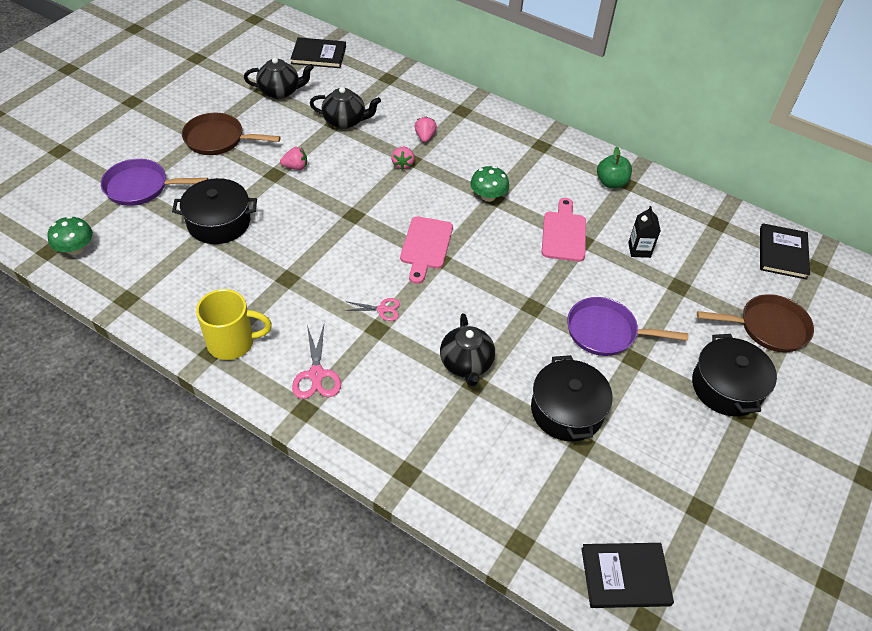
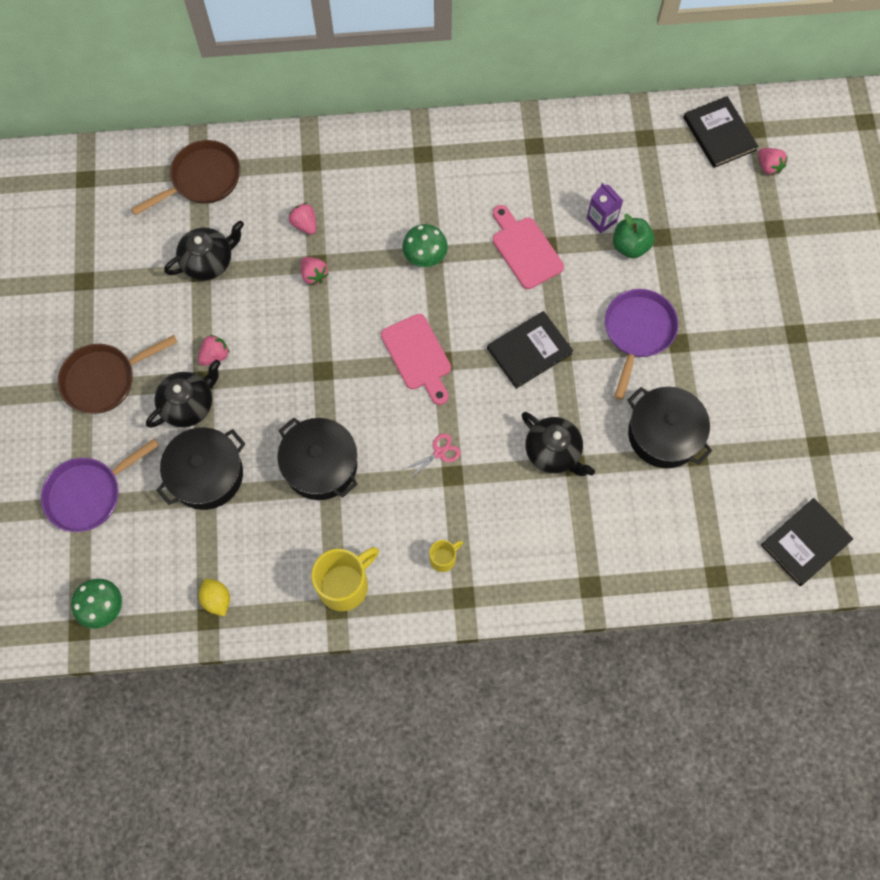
camera: 35 degrees left, 20 degrees up
(144, 292) = (217, 599): none -> yellow lemon
(280, 92) = (105, 271): black teapot -> black teapot (189, 405)
(316, 375) = (443, 558): pink scissors -> yellow mug
(318, 55) = (95, 190): black book -> black book (529, 351)
(606, 332) = (638, 332): purple pan -> purple pan turned 135 degrees clockwise
(611, 183) = (521, 155): green apple -> green apple (630, 246)
(639, 250) = (601, 220): black carton -> purple carton
(726, 387) = (765, 316): black pot -> black pot (320, 465)
(768, 327) = (758, 228): brown pan -> brown pan (202, 179)
(810, 295) = (768, 166): none -> pink strawberry

